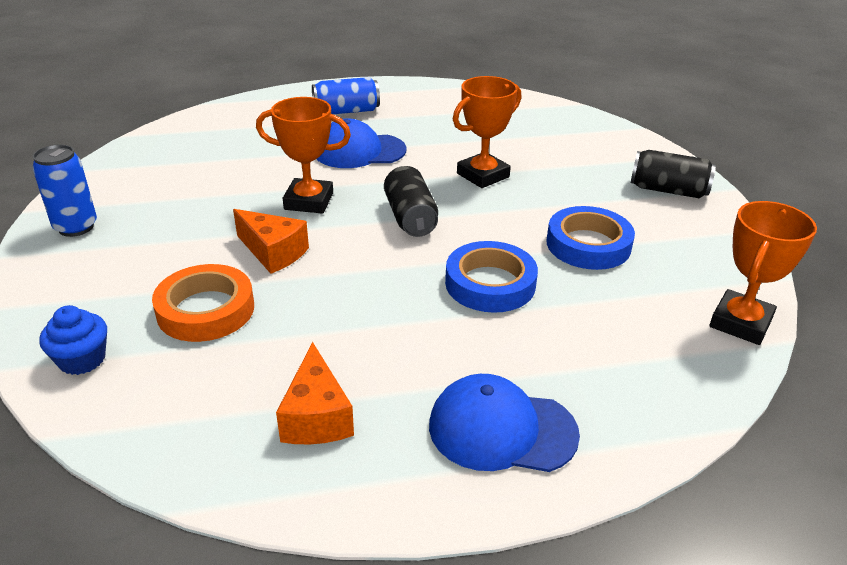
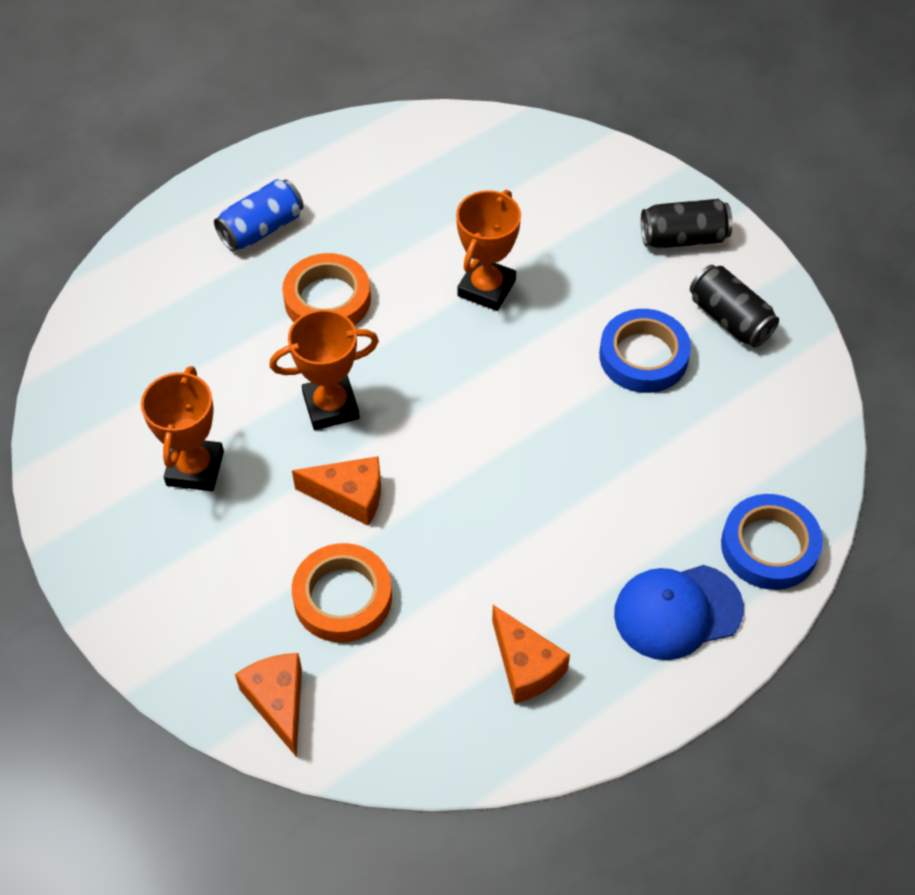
camera: 25 degrees left, 20 degrees up
(76, 227) = (114, 549): blue can -> none
(82, 359) = (278, 702): blue cupcake -> orange cheese
(359, 151) = (327, 299): blue cap -> orange tape
(410, 217) = (451, 387): black can -> black can (730, 319)
(490, 283) = (581, 449): blue tape -> blue tape (769, 546)
(740, 323) = (814, 407): orange trophy -> orange trophy (195, 468)

